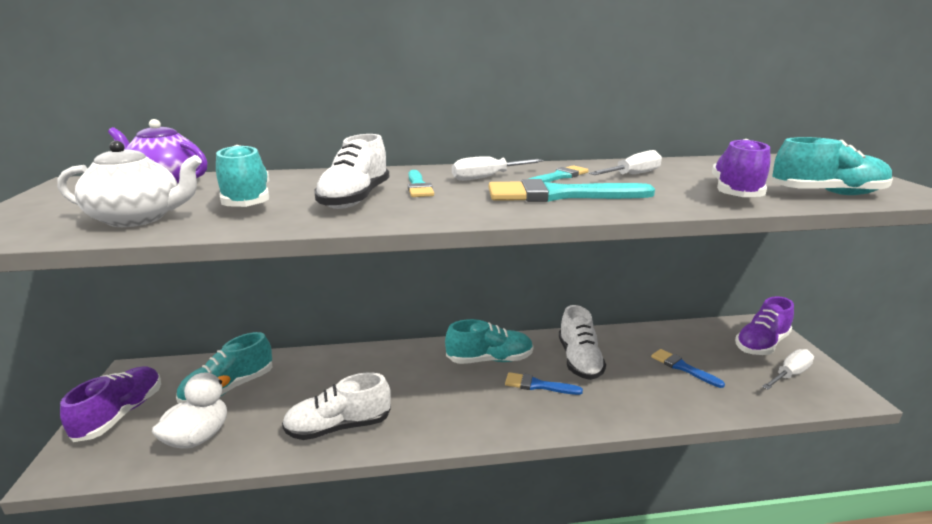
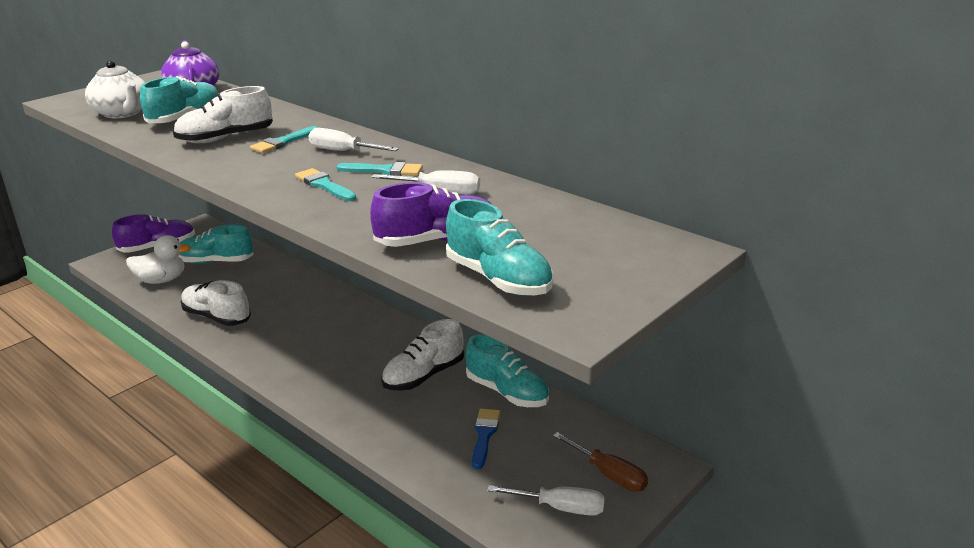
camera: 50 degrees right, 5 degrees up
(490, 359) = (369, 334): turquoise shoe -> turquoise shoe (507, 392)
(538, 385) = (358, 370): blue brush -> none
(560, 195) = (324, 185): turquoise brush -> turquoise brush, size x0.56
(761, 344) = (608, 474): purple shoe -> brown screwdriver

